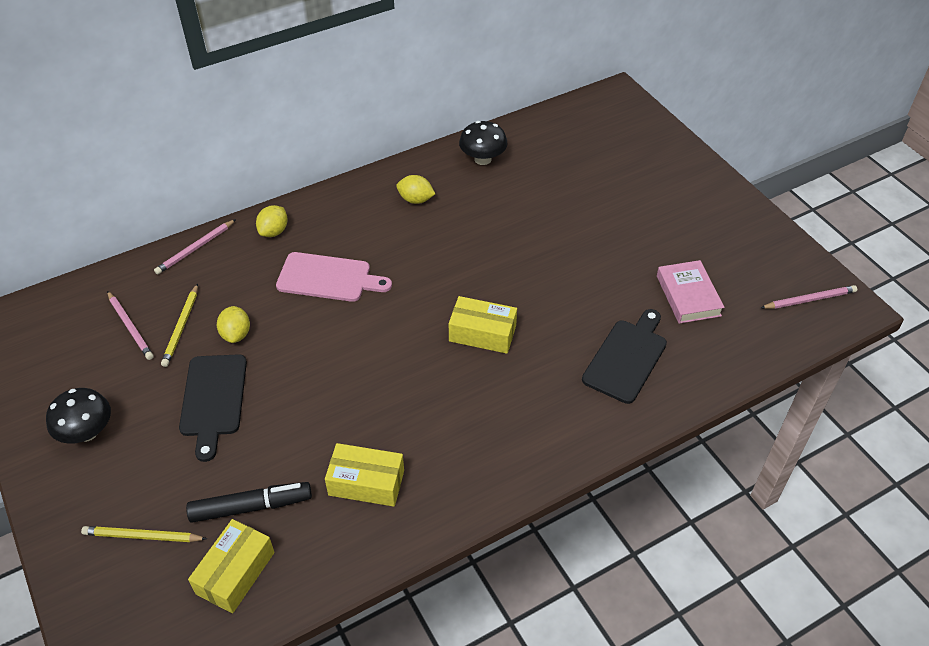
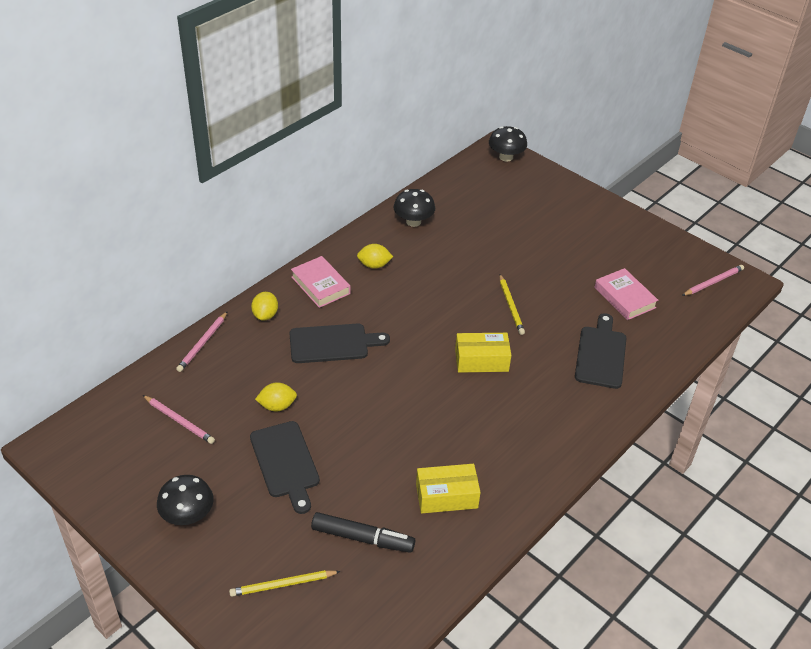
camera: 20 degrees left, 5 degrees down
(181, 327) = (225, 411): yellow pencil -> yellow pencil (511, 306)
(235, 573) = (376, 591): yellow box -> none
(236, 334) = (277, 406): yellow lemon -> yellow lemon turned 75 degrees counterclockwise
(251, 507) = (362, 538): black marker -> black marker turned 45 degrees clockwise
(328, 278) = (332, 343): pink cutting board -> black cutting board
(347, 210) = (320, 285): none -> pink book
(623, 104) = (506, 157): none -> black mushroom

